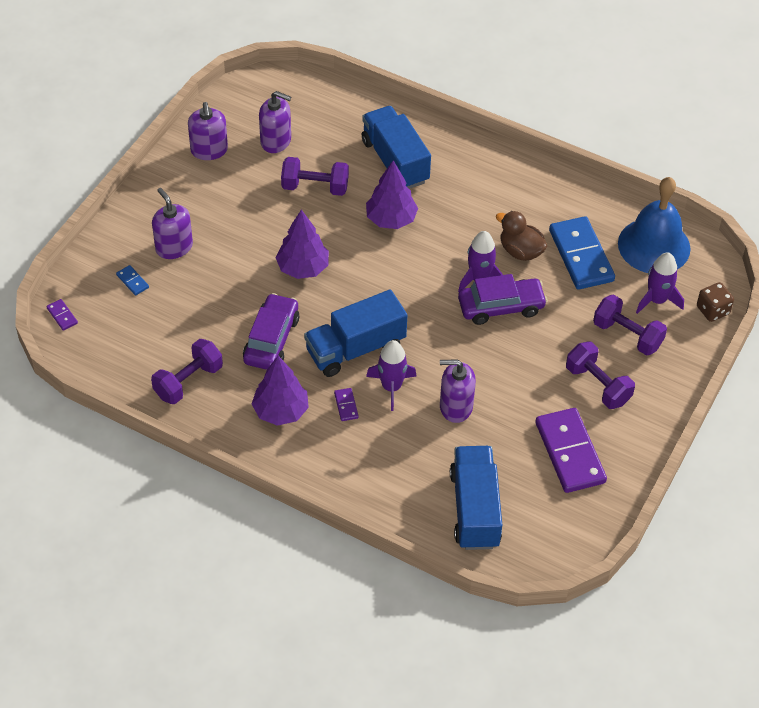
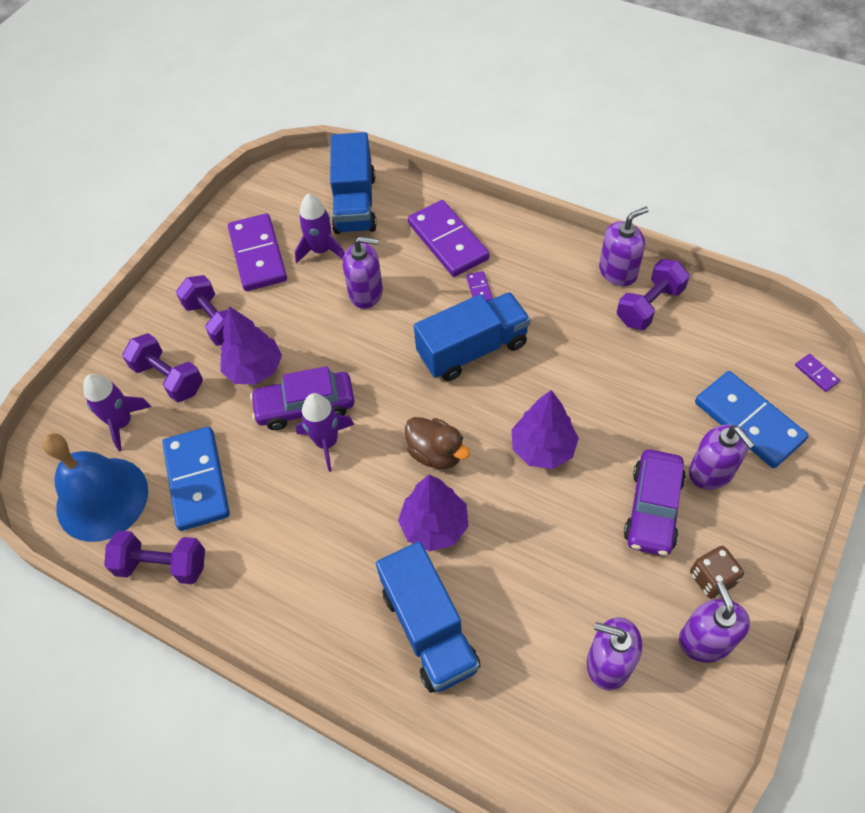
camera: 175 degrees left, 5 degrees up
(132, 281) = (748, 421): blue domino -> blue domino, size x2.44
(210, 417) = (618, 272): none -> purple soap dispenser
(271, 339) = (567, 356): purple car -> purple car (653, 508)
(280, 411) = (546, 280): purple tree -> purple tree (254, 369)
(315, 187) = (540, 577): purple dumbbell -> purple dumbbell (162, 565)
(375, 458) = (448, 241): none -> purple domino
(391, 387) = (432, 310): purple rocket -> purple rocket (321, 250)
(520, 251) = (271, 484): brown duck -> brown duck (436, 453)
(712, 310) = (62, 412): brown dice -> brown dice (712, 578)

